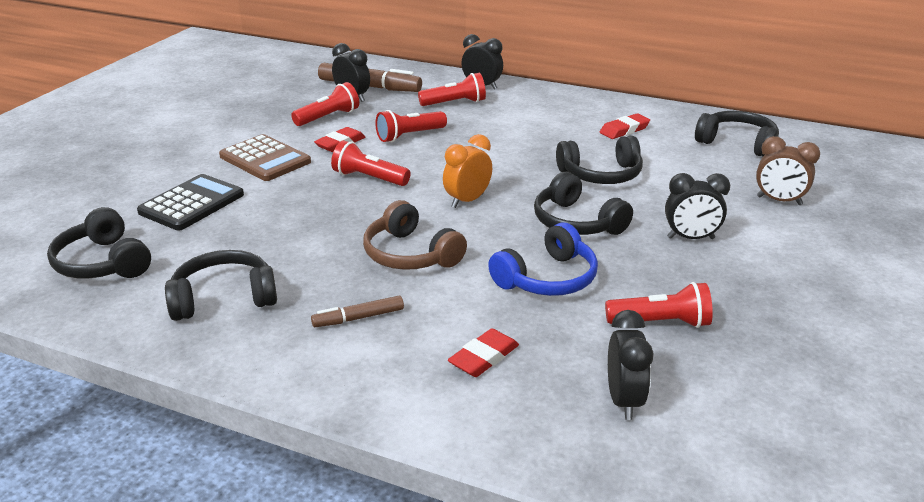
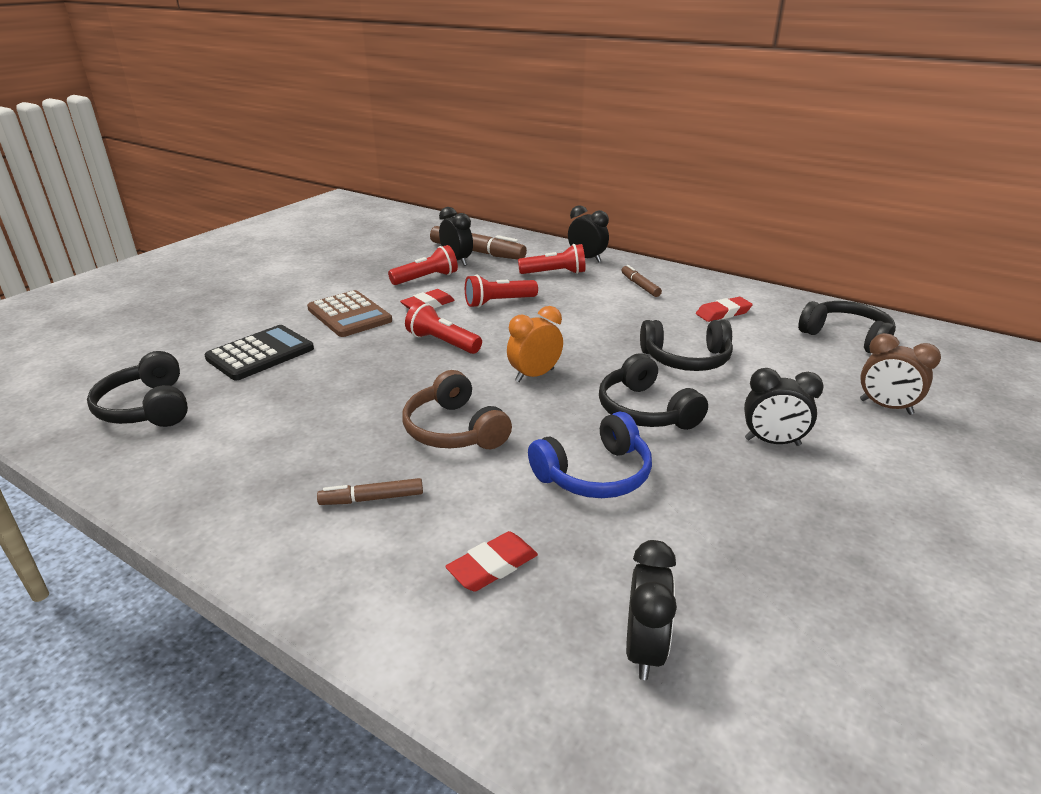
camera: 10 degrees right, 0 degrees up
(224, 298) = (244, 459): black headphones -> none
(541, 110) = (640, 286): none -> brown marker
(661, 323) = (714, 546): red flashlight -> none

